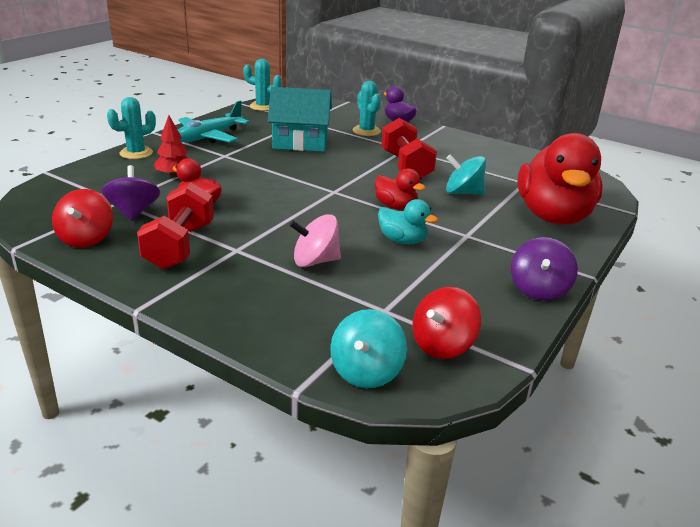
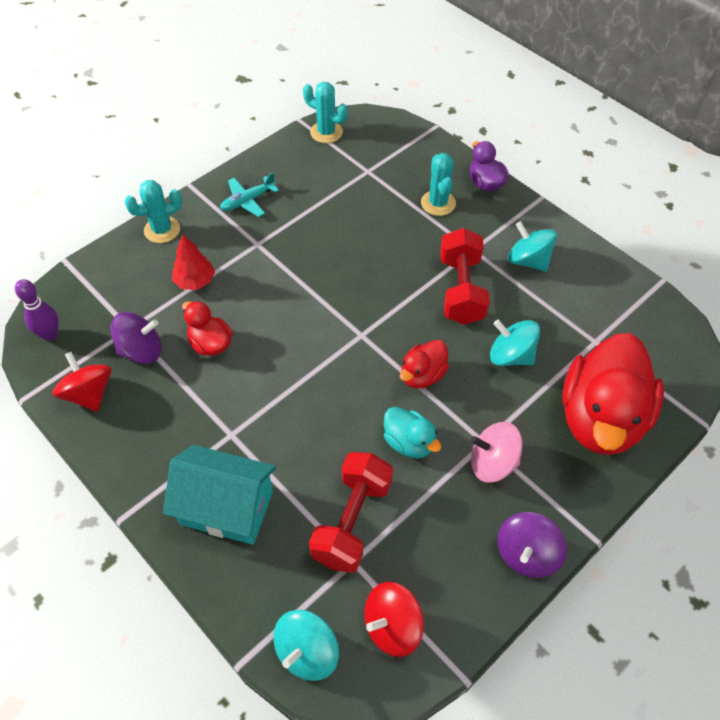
camera: 15 degrees right, 25 degrees up
(39, 210) = (50, 334): none -> purple bowling pin
(86, 238) = (89, 394): red spinning top -> red spinning top turned 135 degrees clockwise
(133, 212) = (141, 351): purple spinning top -> purple spinning top turned 75 degrees clockwise
(179, 246) = (176, 420): red dumbbell -> red dumbbell (352, 521)
(209, 137) = (247, 201): turquoise plane -> turquoise plane, size x0.64
(300, 143) = (350, 224): turquoise house -> turquoise house (227, 508)
(315, 261) = (306, 467): pink spinning top -> pink spinning top (492, 463)
(396, 207) = (422, 375): red duck -> red duck turned 75 degrees clockwise
(450, 151) = (528, 260): none -> turquoise spinning top

